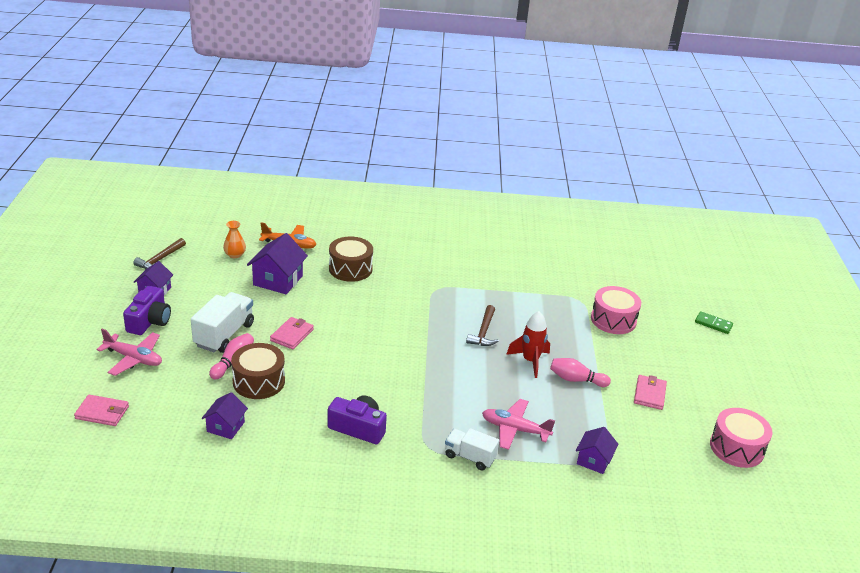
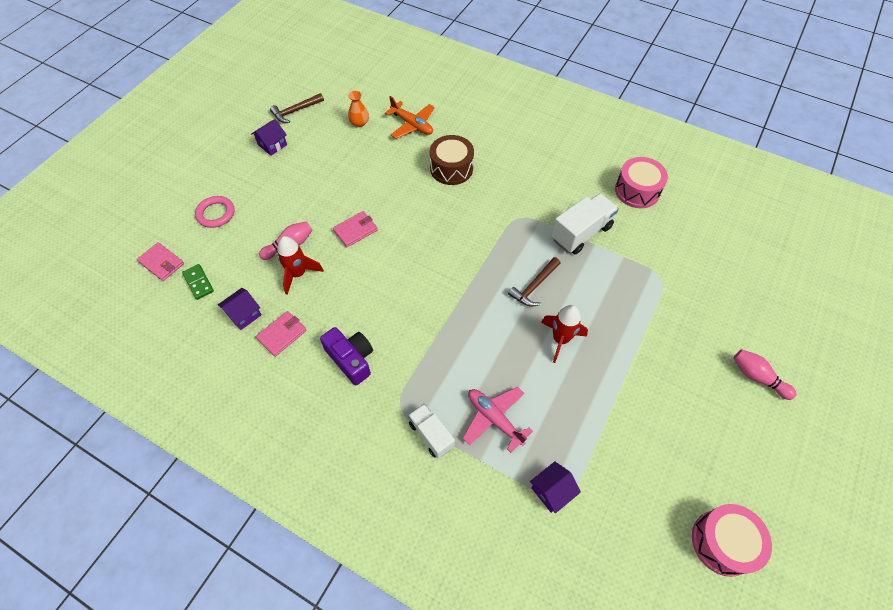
camera: 30 degrees right, 25 degrees up
(134, 358) = (216, 214): pink plane -> pink ring
(149, 321) = (250, 177): purple camera -> none
(224, 335) = (300, 211): white truck -> white truck (581, 233)
(259, 381) = (298, 274): brown drum -> red rocket
(278, 280) = (379, 163): purple house -> none
(576, 380) = (594, 380): pink bowling pin -> pink bowling pin (757, 377)
(613, 320) = (683, 316): pink drum -> pink drum (637, 191)
(649, 394) = (664, 429): pink wallet -> pink wallet (282, 334)
(713, 324) = (799, 362): green domino -> green domino (198, 283)

